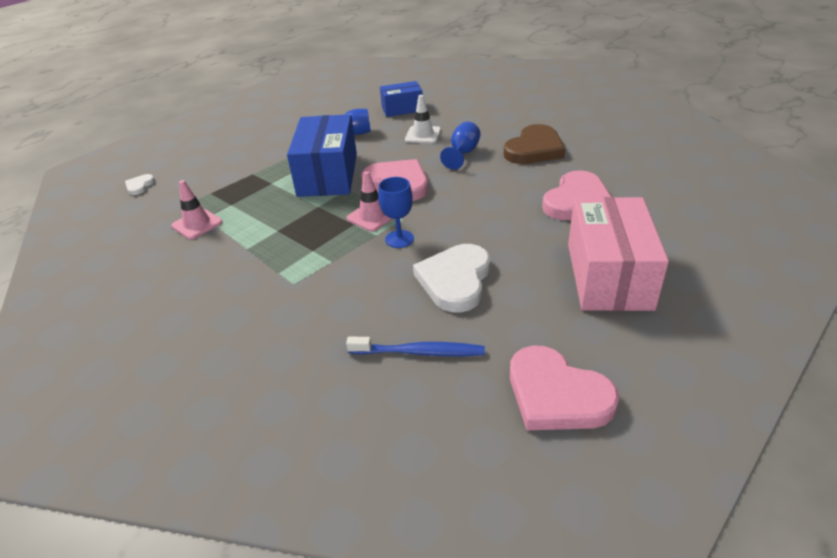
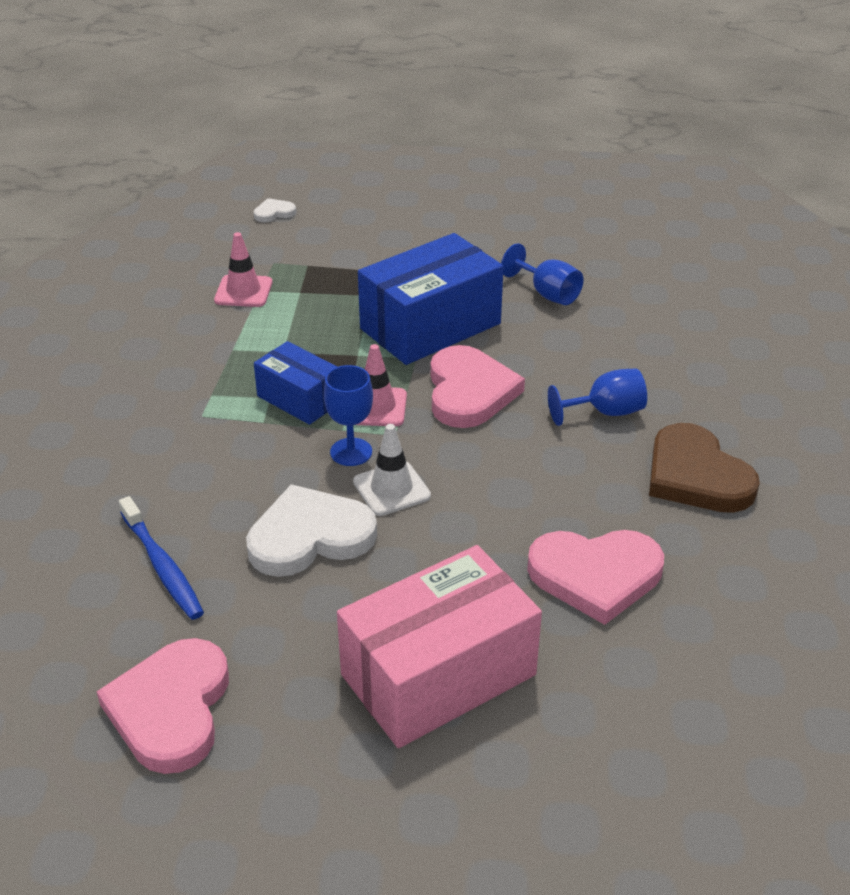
camera: 50 degrees right, 0 degrees up
(402, 109) = (664, 301): blue box -> blue box (299, 399)
(423, 135) = (614, 354): white traffic cone -> white traffic cone (391, 489)
(534, 149) = (696, 476): brown heart -> brown heart turned 60 degrees clockwise

